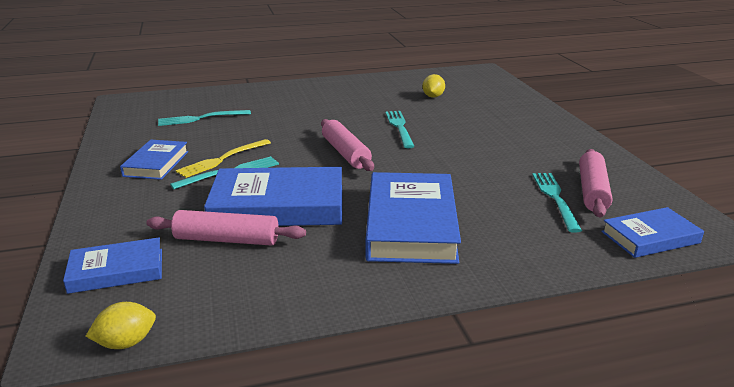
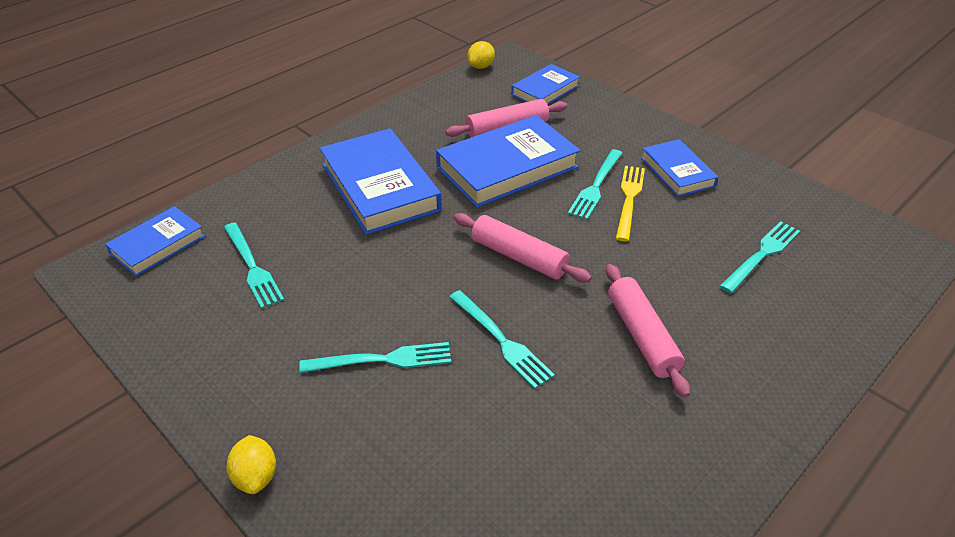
camera: 150 degrees right, 15 degrees up
(433, 96) = (522, 479): yellow lemon -> yellow lemon (256, 476)
(475, 136) = (384, 359): none -> turquoise fork
(592, 191) = (210, 294): pink rolling pin -> pink rolling pin (642, 336)

